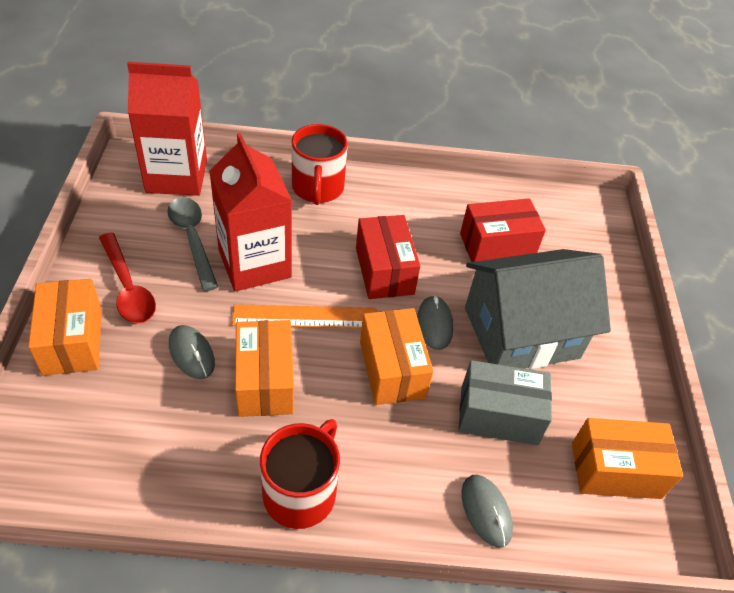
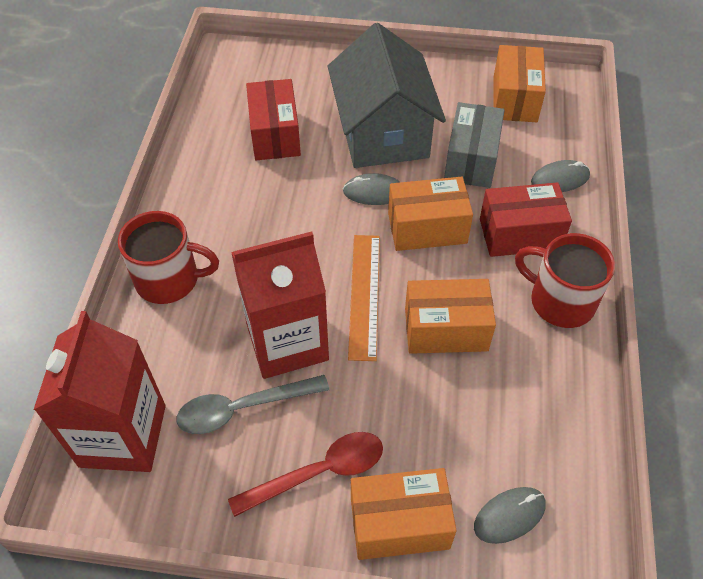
camera: 80 degrees left, 5 degrees up
(191, 353) = (414, 397): grey mouse -> grey mouse (509, 516)
(384, 271) = (303, 226): red box -> red box (520, 234)

